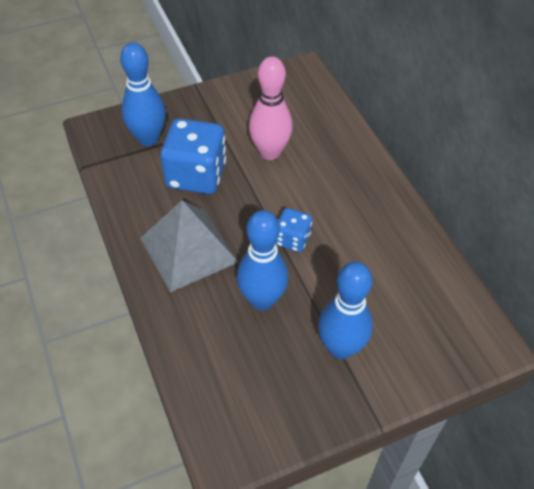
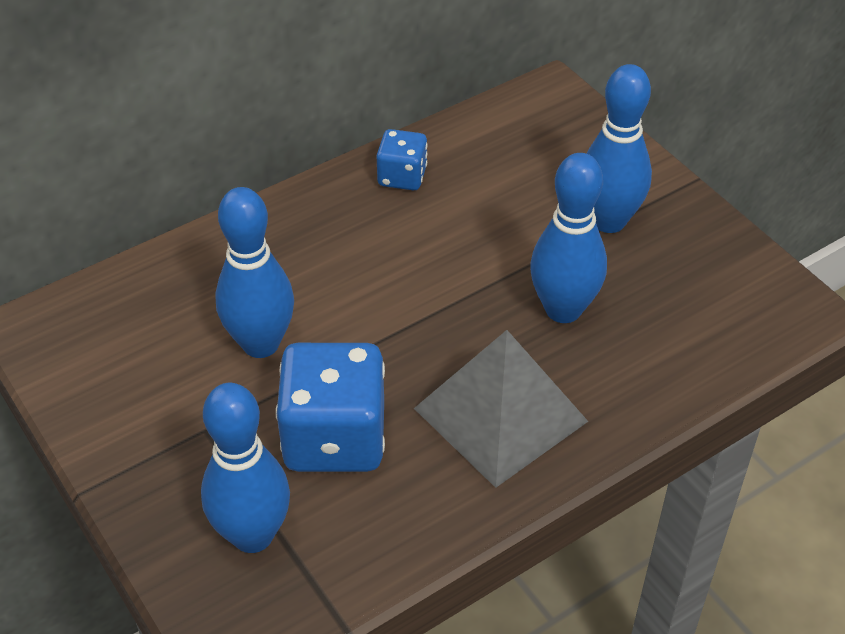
camera: 100 degrees left, 5 degrees down
(270, 152) = (261, 344): pink bowling pin -> blue bowling pin
(292, 239) = (443, 290): blue dice -> blue dice (402, 176)

